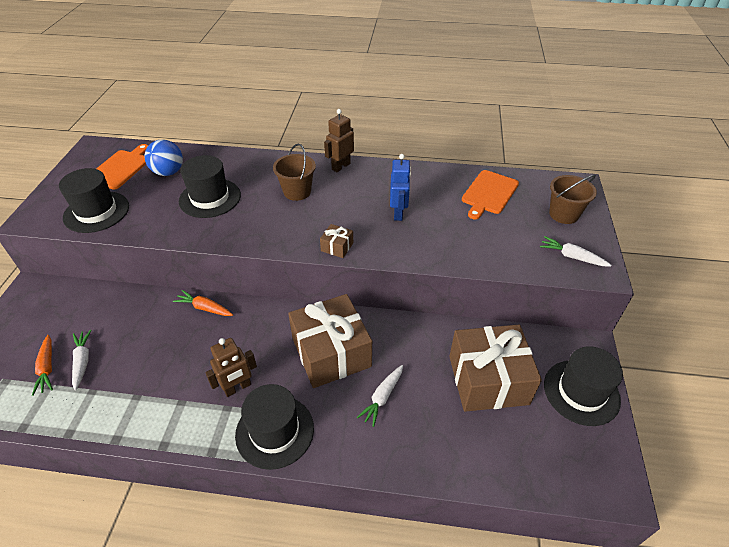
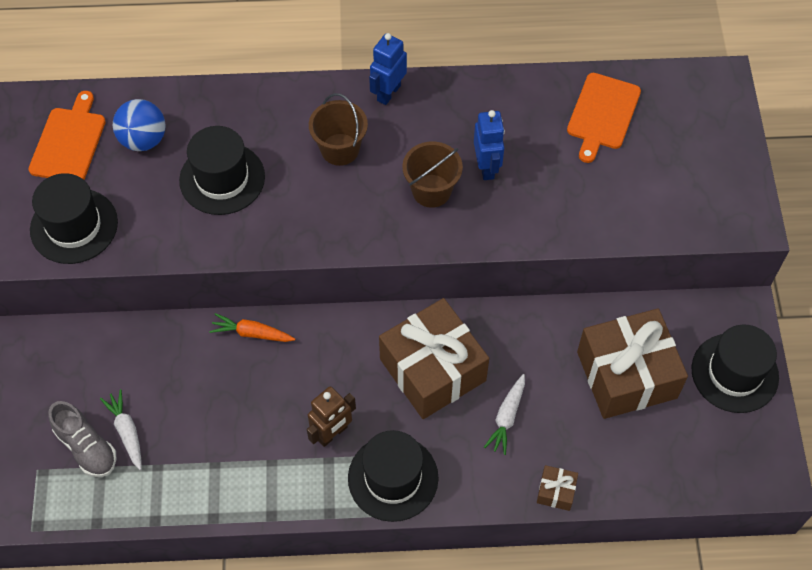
camera: 10 degrees left, 15 degrees up
(47, 368) = (86, 447): orange carrot -> grey shoe
(337, 247) = (419, 235): brown gift -> brown gift (556, 492)
(340, 166) = (388, 93): brown robot -> blue robot
(563, 214) = (703, 137): brown bucket -> brown bucket (431, 191)
(572, 257) = (716, 206): white carrot -> none

